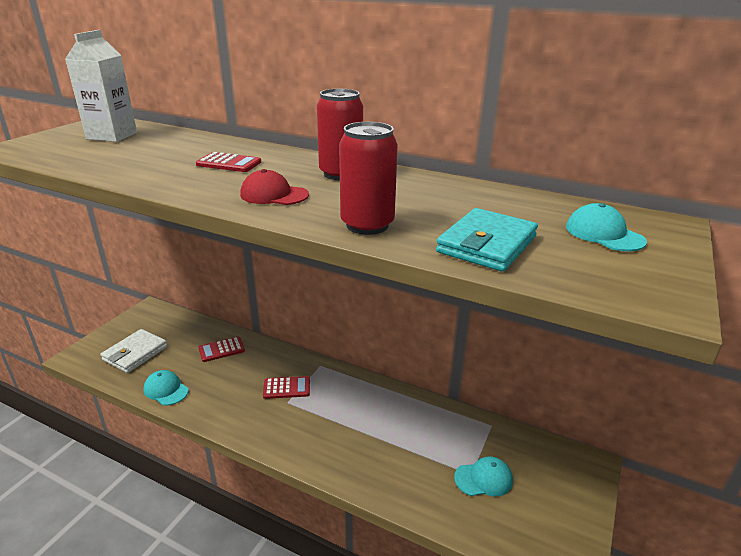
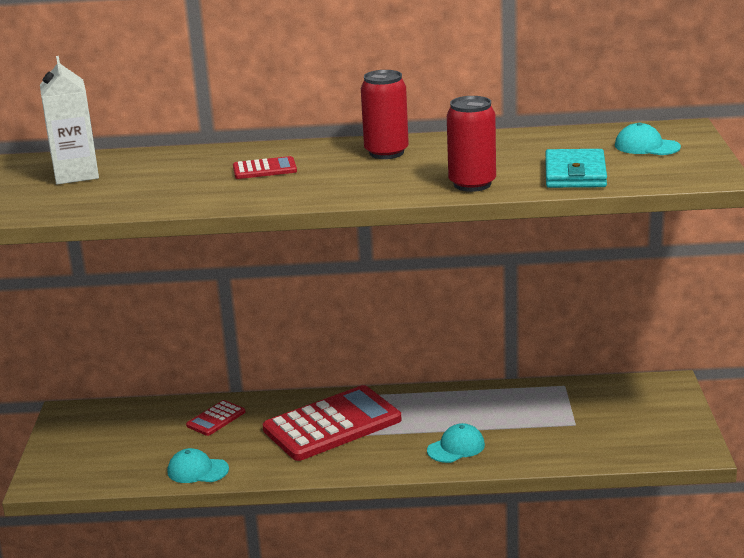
camera: 25 degrees left, 5 degrees down
(135, 353) = (113, 455): white wallet -> none
(274, 195) = (359, 183): red cap -> none
(286, 388) = (332, 425): red calculator -> red calculator, size x2.23
(483, 479) = (588, 423): turquoise cap -> turquoise cap (456, 447)

